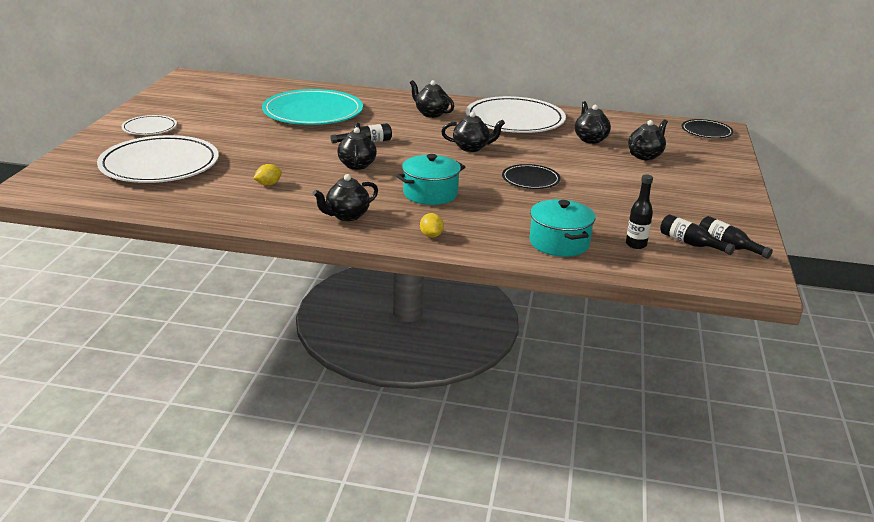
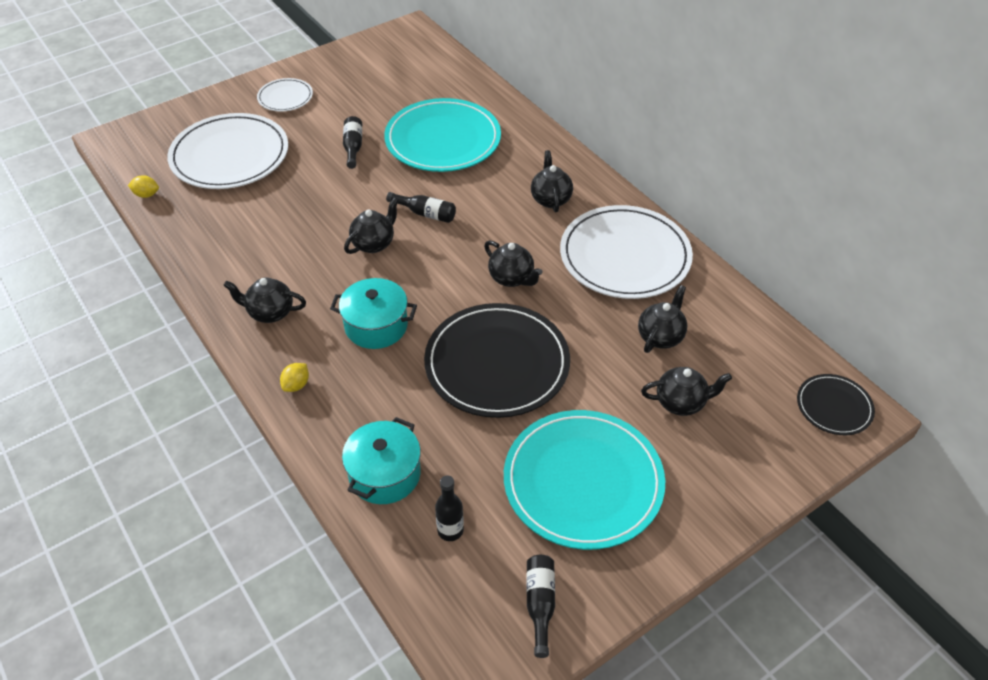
camera: 45 degrees right, 20 degrees up
(268, 184) = (270, 230): yellow lemon -> yellow lemon (146, 195)
(530, 179) = (497, 363): black plate -> black plate, size x2.00
(659, 199) = (583, 481): none -> turquoise plate
(690, 243) = (506, 570): black bottle -> black bottle (353, 147)

